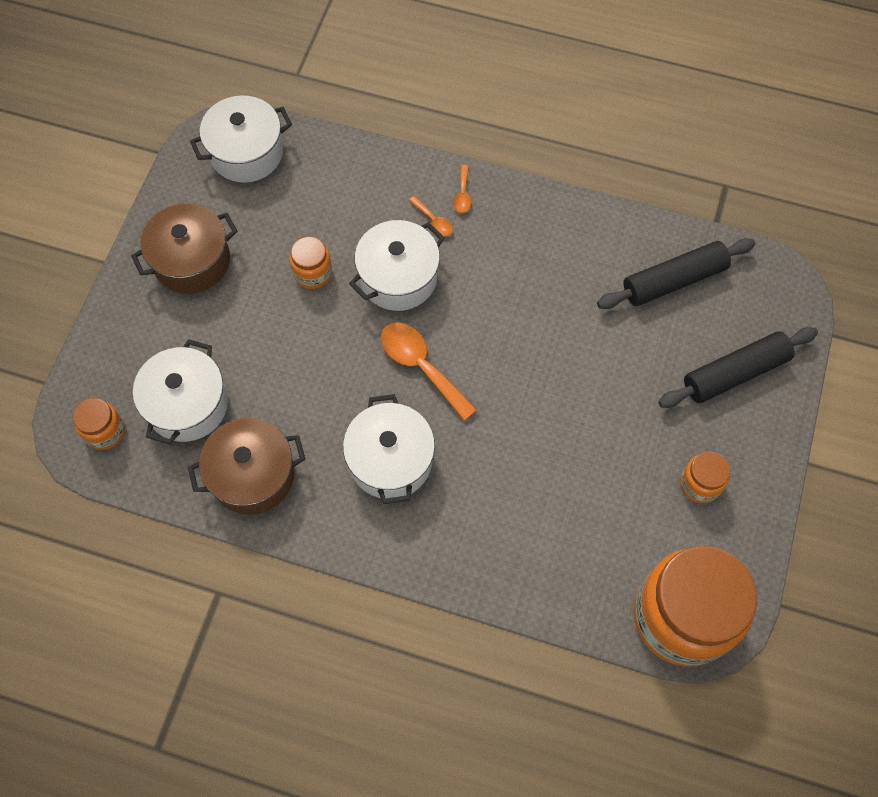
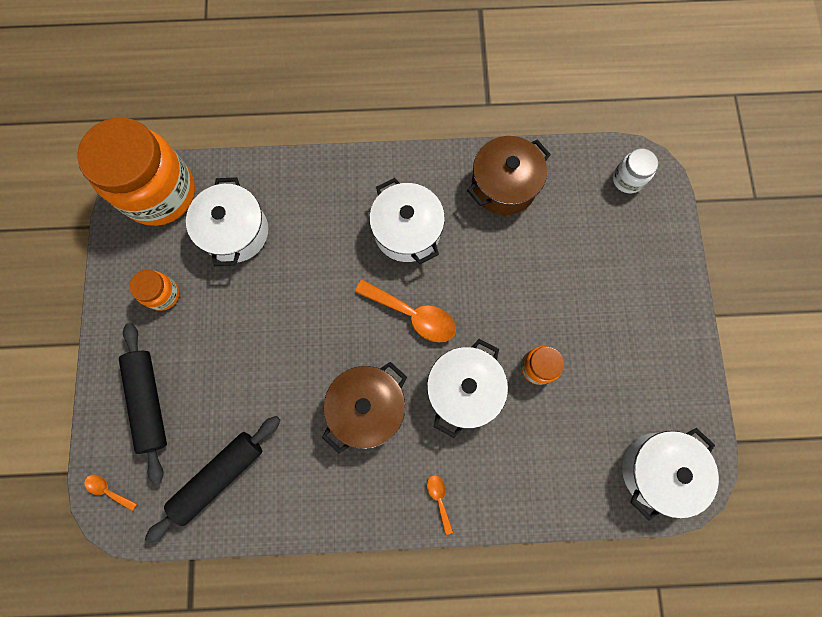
camera: 160 degrees right, 10 degrees up
(105, 431) = (627, 179): orange jar -> white jar
(187, 405) = (579, 220): white pot -> white pot (235, 232)
(192, 261) = (644, 341): brown pot -> brown pot (367, 407)
(433, 221) = (455, 459): orange spoon -> orange spoon (108, 490)
(735, 373) = (149, 402): black rolling pin -> black rolling pin turned 60 degrees counterclockwise

